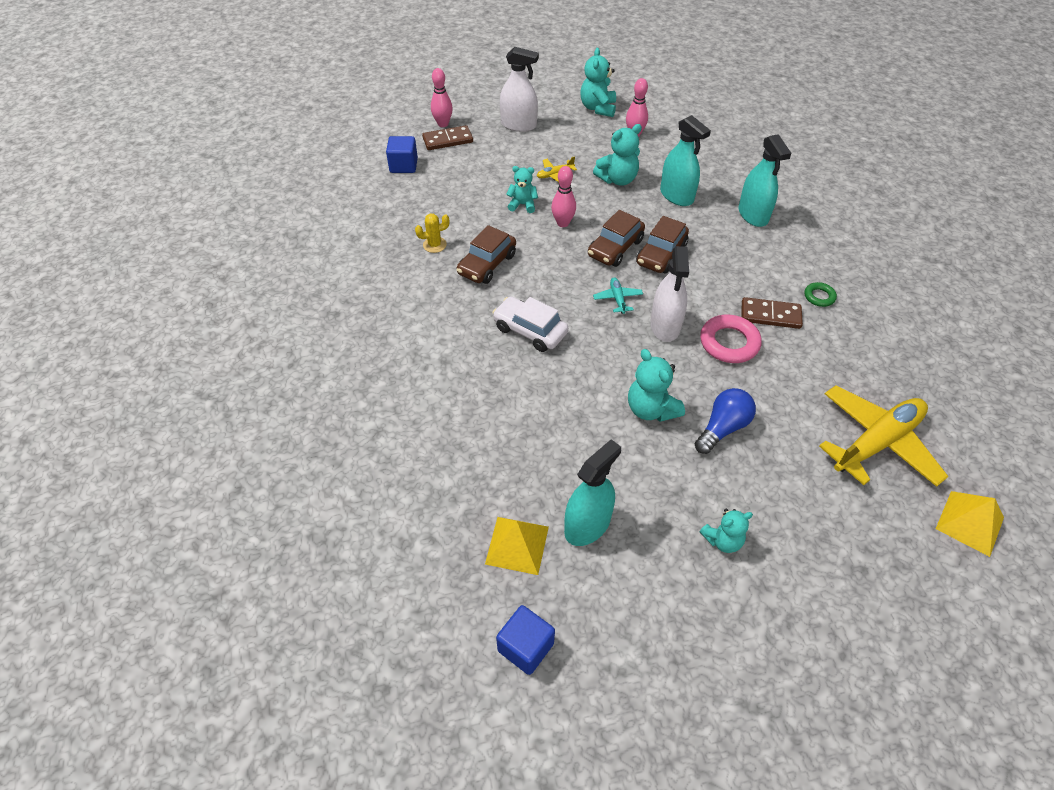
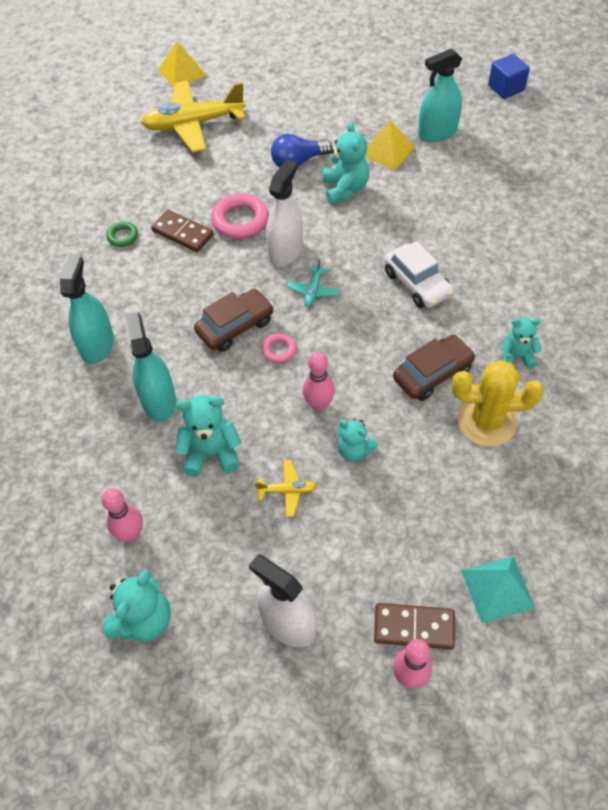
camera: 155 degrees left, 5 degrees up
(403, 165) = (497, 589): blue cube -> turquoise pyramid
(434, 245) = (486, 421): yellow cactus -> yellow cactus, size x1.95
(517, 545) = (492, 135): yellow pyramid -> yellow pyramid (387, 151)
(615, 248) = (279, 350): brown car -> pink ring
(722, 540) = (349, 103): turquoise teddy bear -> turquoise teddy bear (516, 356)

